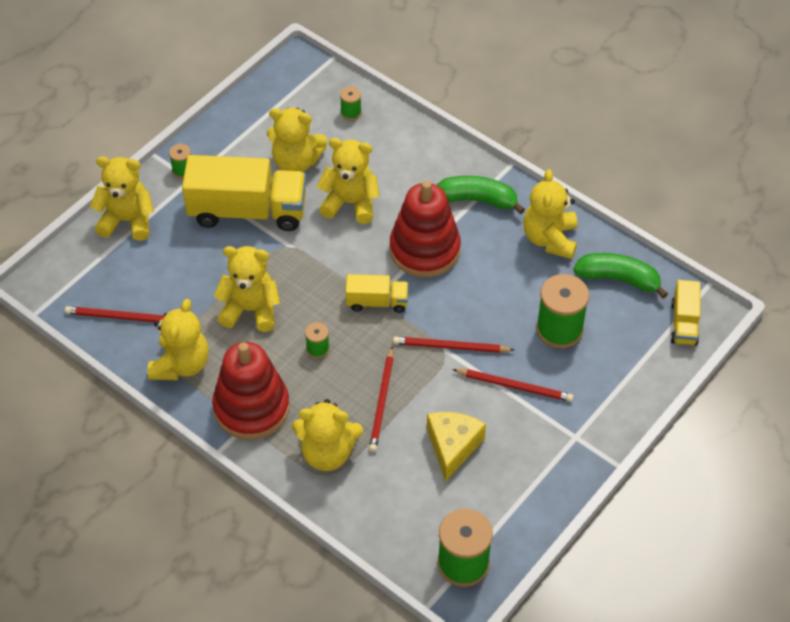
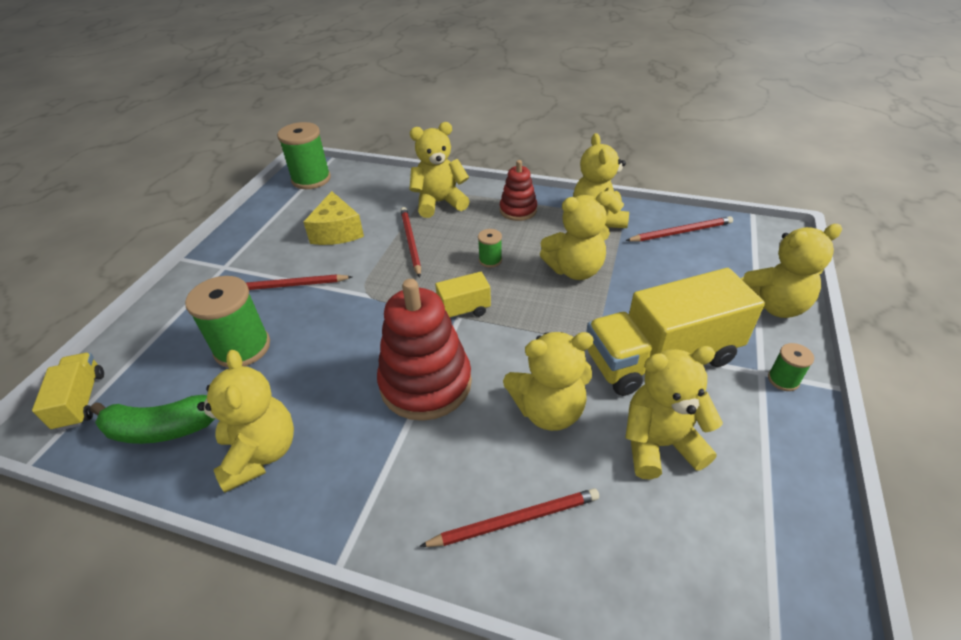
camera: 160 degrees right, 10 degrees down
(251, 408) = (518, 210): red stacking toy -> red stacking toy, size x0.56
(351, 112) = (648, 570): green spool -> none
(450, 347) = (361, 298): red pencil -> red pencil (515, 520)
(477, 200) = (377, 478): green banana -> none

